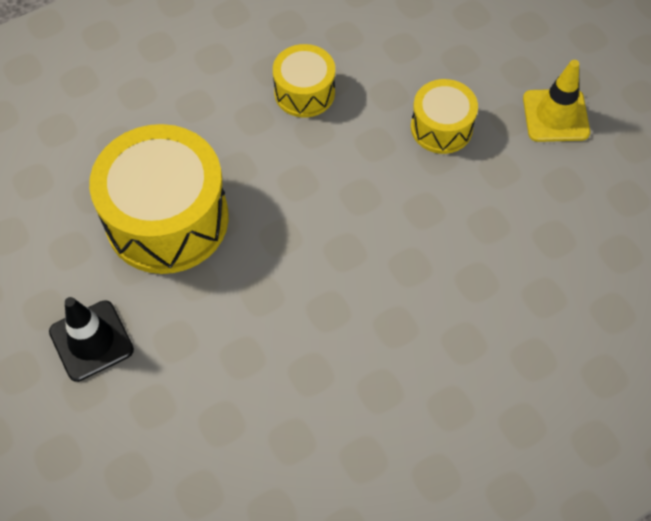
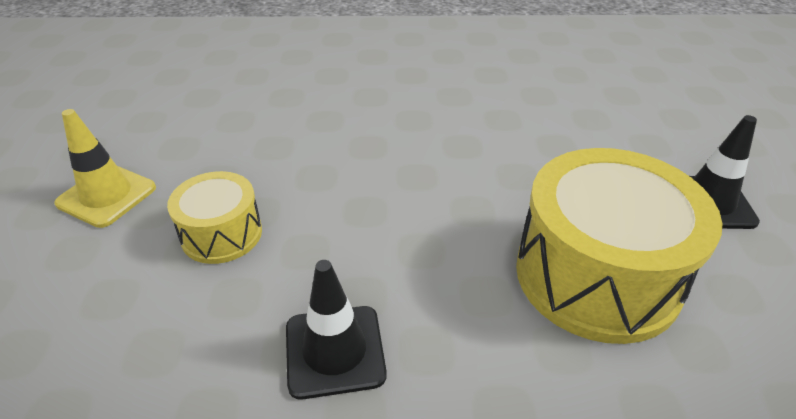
camera: 150 degrees left, 20 degrees down
(304, 92) = (334, 351): yellow drum -> black traffic cone

